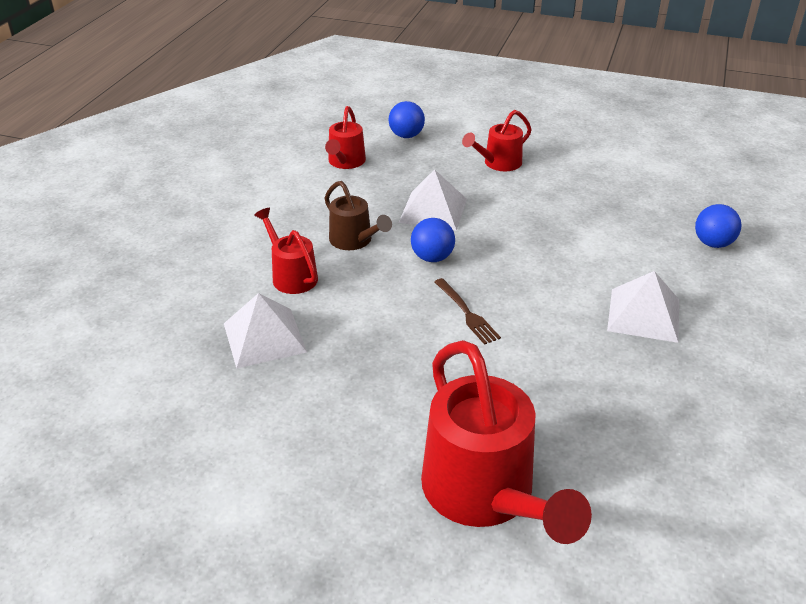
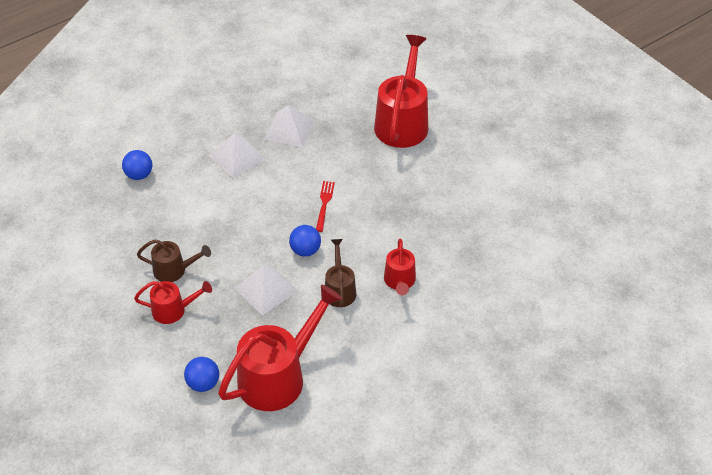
camera: 145 degrees left, 10 degrees up
(264, 337) = (444, 245): white pyramid -> white pyramid (289, 129)
(345, 162) = (279, 376): red watering can -> red watering can, size x1.90
(467, 313) = (324, 204): brown fork -> red fork
(542, 187) = (174, 270): none -> brown watering can

